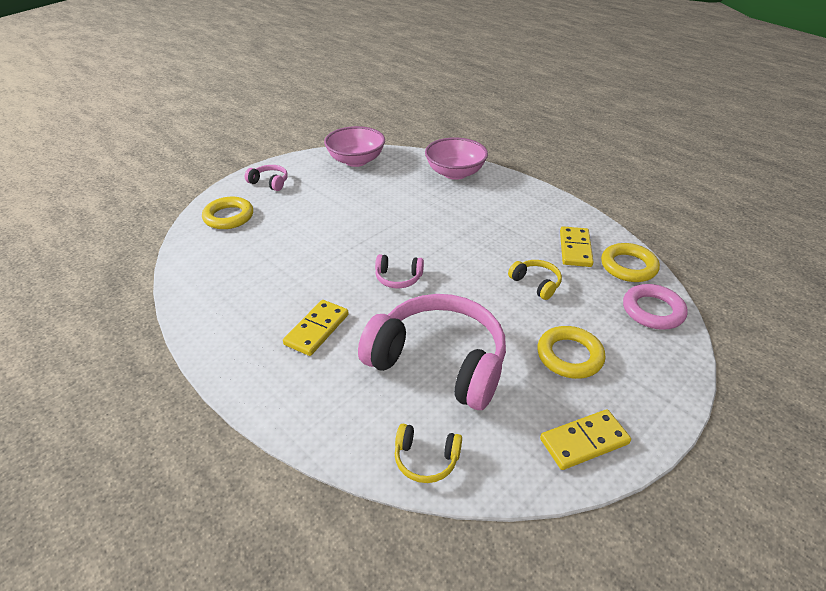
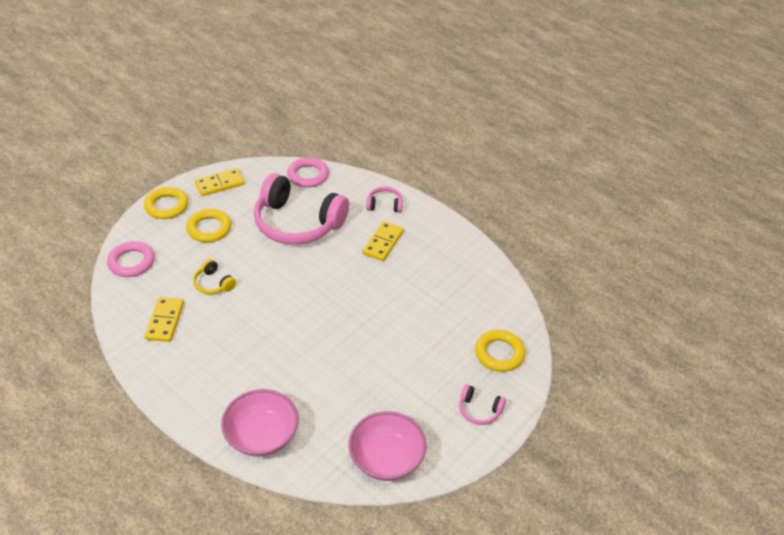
camera: 175 degrees right, 5 degrees up
(398, 278) = (326, 286): pink headphones -> pink headphones (384, 205)
(426, 459) = (308, 175): yellow headphones -> pink ring
(628, 266) = (127, 302): yellow ring -> yellow ring (166, 206)

